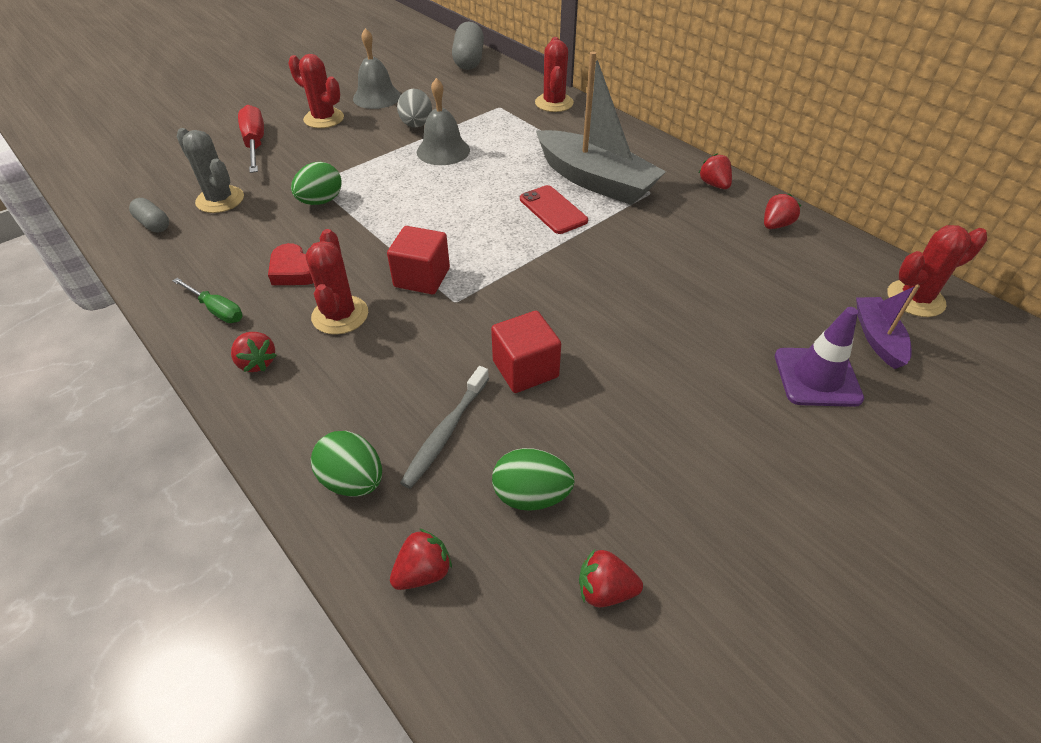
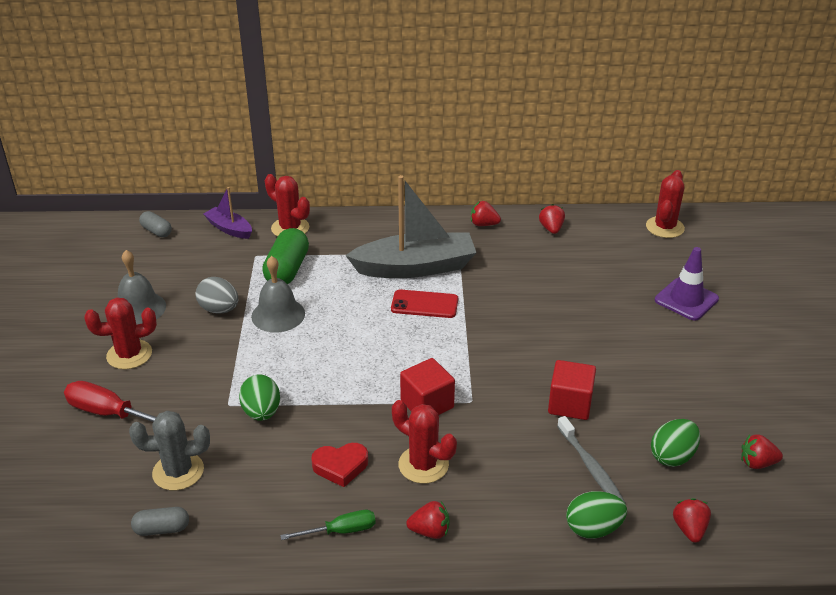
camera: 50 degrees left, 10 degrees down
(469, 60) = (156, 231): grey capsule -> grey capsule, size x0.56
(502, 127) = (287, 270): none -> green capsule
(605, 590) = (757, 463): red strawberry -> red strawberry turned 45 degrees clockwise
(877, 338) = (679, 260): purple boat -> purple boat (229, 229)

